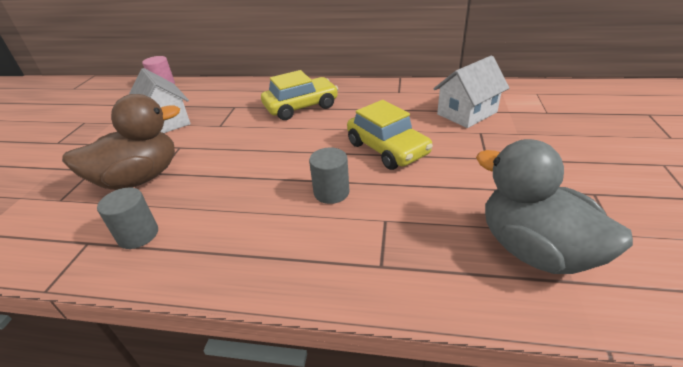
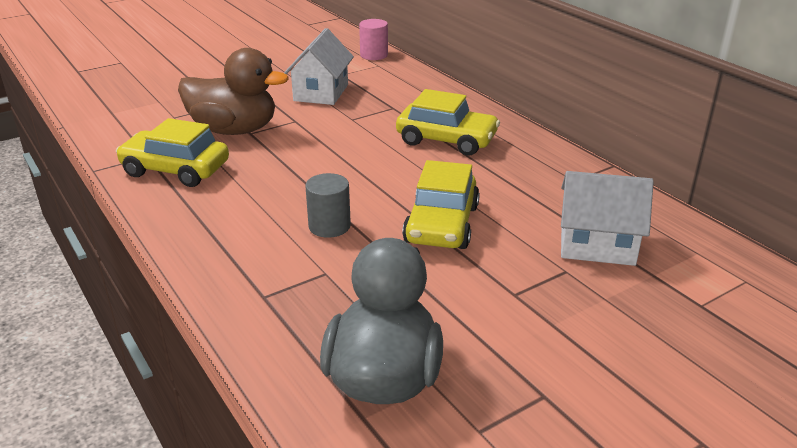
camera: 45 degrees right, 5 degrees down
(138, 235) = (176, 169): grey cylinder -> yellow car

